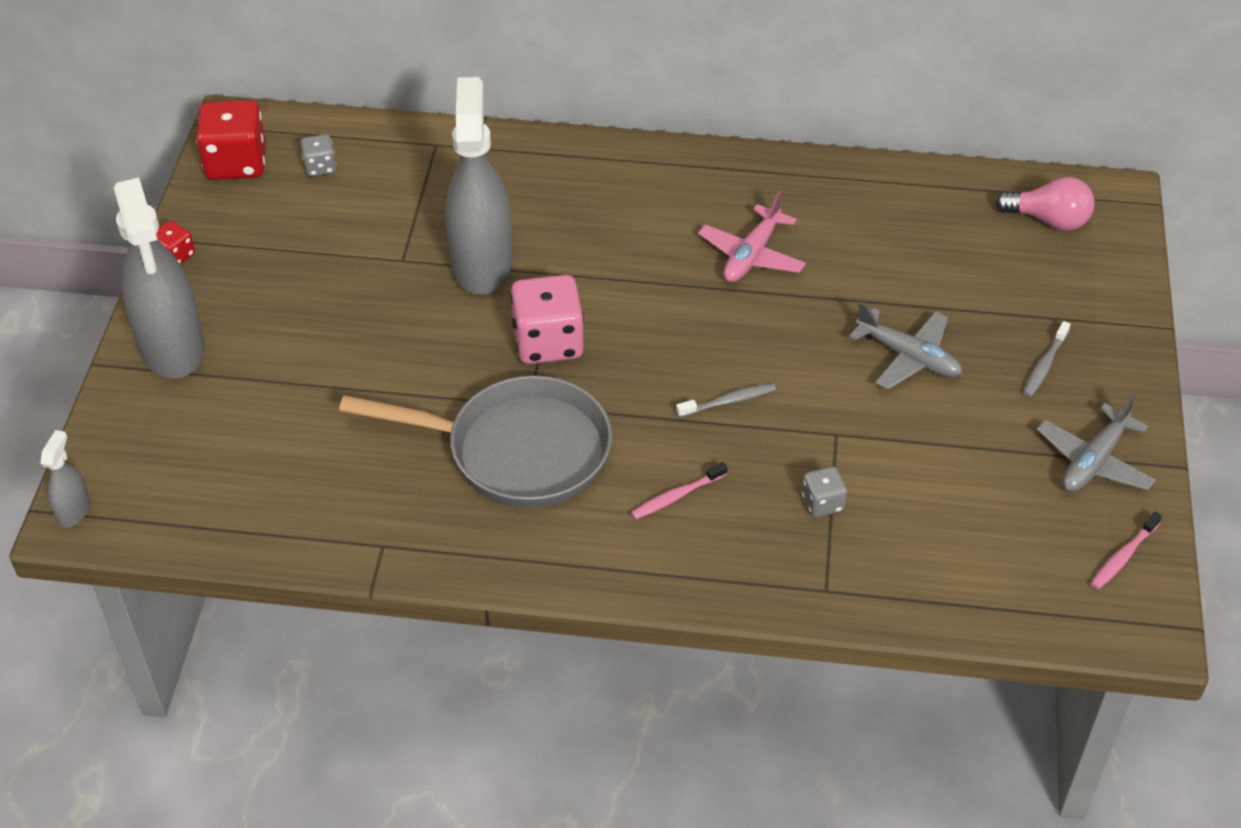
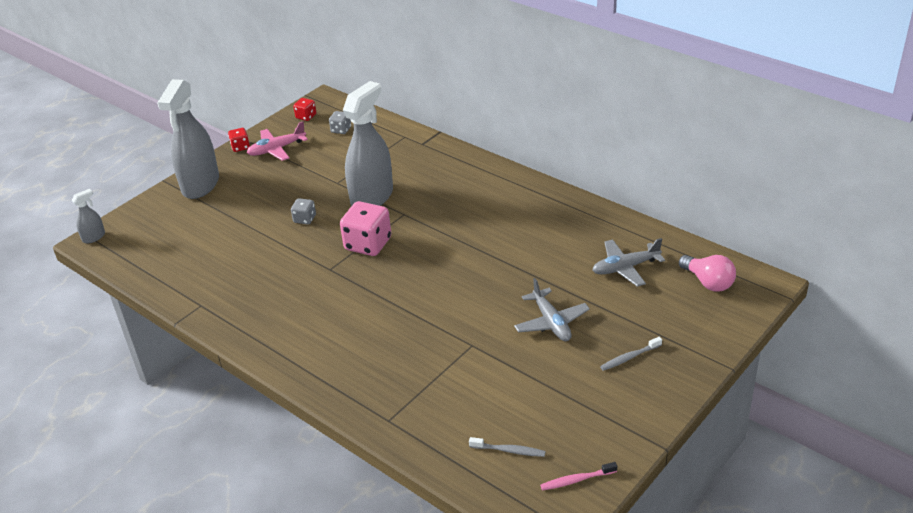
camera: 35 degrees right, 10 degrees down
(236, 163) = (306, 116): red dice -> red dice, size x0.51
(518, 451) = (303, 288): grey pan -> none
(677, 496) = (358, 341): pink toothbrush -> none
(728, 401) = (430, 306): grey toothbrush -> grey toothbrush (508, 450)
(752, 255) = (513, 240): pink plane -> pink plane (276, 149)
(822, 503) = (430, 376): grey dice -> grey dice (305, 219)
(1094, 461) = (609, 421): grey plane -> grey plane (625, 268)

